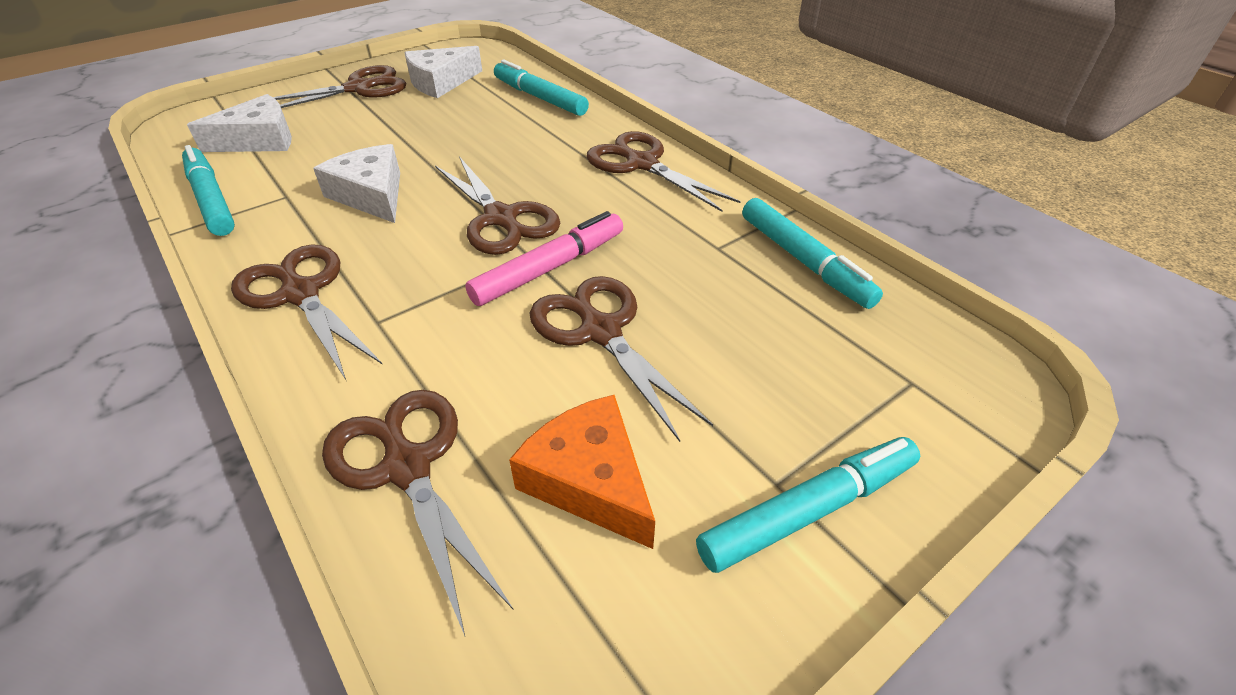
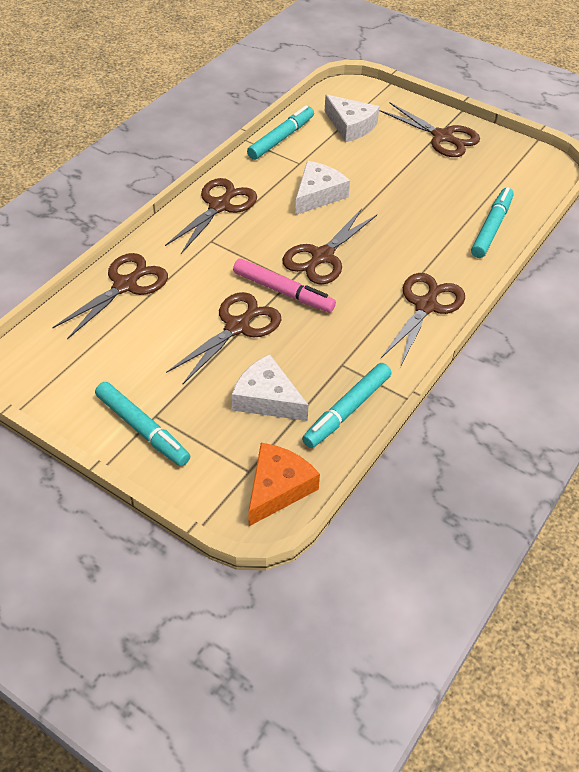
camera: 70 degrees right, 5 degrees up
(441, 82) = (480, 170): white cheese -> white cheese (267, 398)
(589, 480) = (136, 347): orange cheese -> orange cheese (277, 488)

